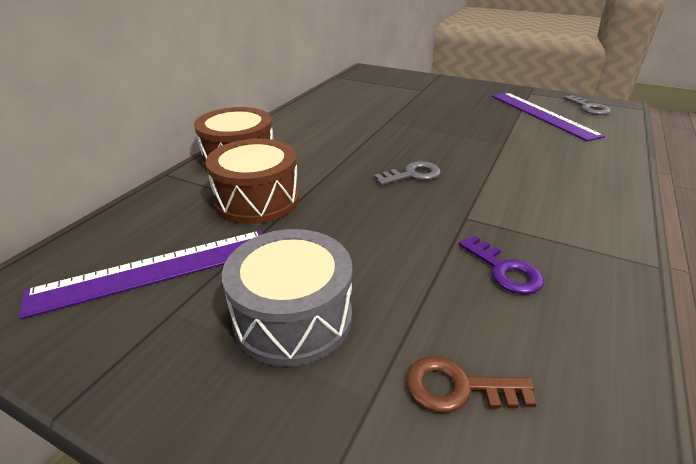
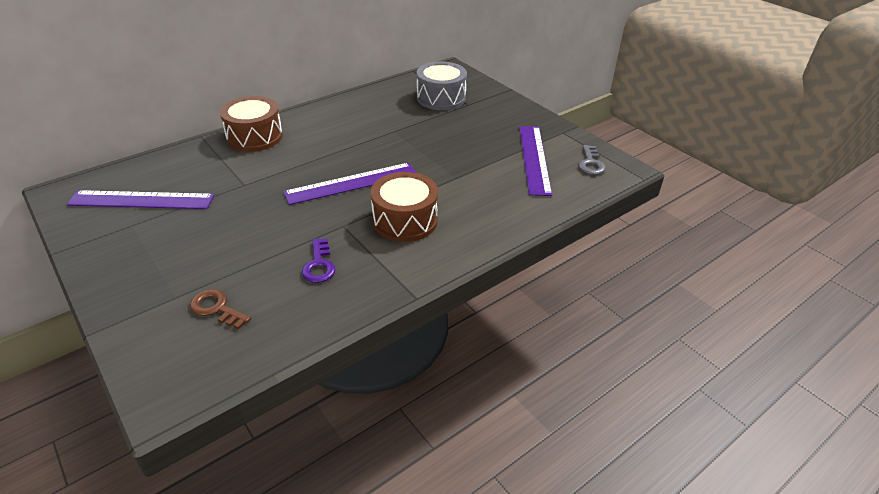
camera: 25 degrees right, 5 degrees up
(257, 200) = (234, 172): brown drum -> brown drum (405, 220)
(293, 317) = (181, 248): grey drum -> grey drum (441, 98)
(412, 174) = (352, 183): grey key -> purple ruler

